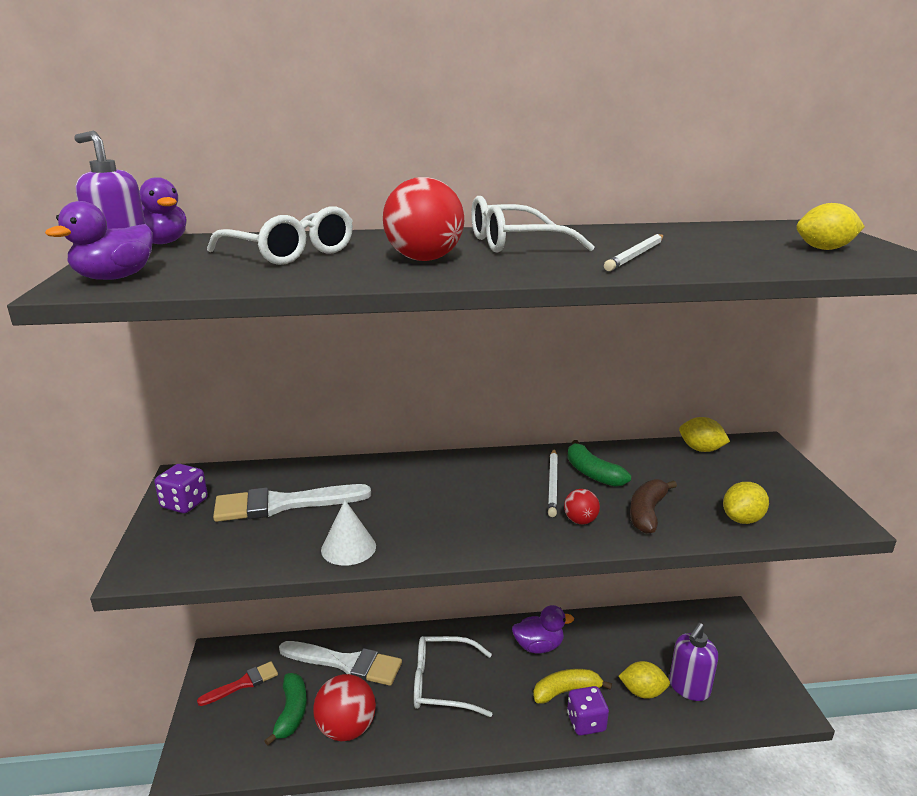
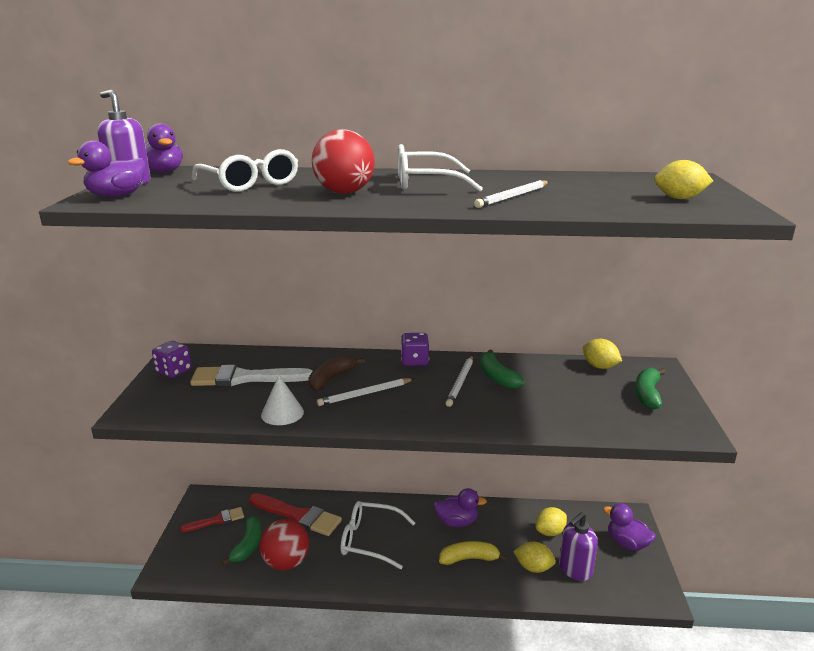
camera: 10 degrees right, 0 degrees up
(346, 663) = (298, 516): white brush -> red brush
(444, 511) = (365, 394): none -> white pencil
(580, 521) = (470, 411): red ball -> none
(586, 722) = (478, 584): purple dice -> purple dice (414, 361)
(647, 513) = (528, 411): brown banana -> brown banana (331, 379)
(734, 647) = (627, 543): none -> purple duck
(742, 519) = (607, 423): yellow lemon -> yellow lemon (550, 532)
(768, 479) = (647, 394): none -> green banana

